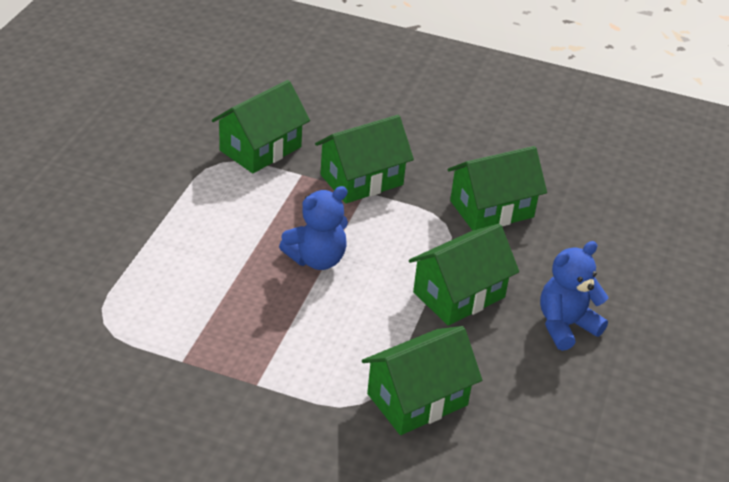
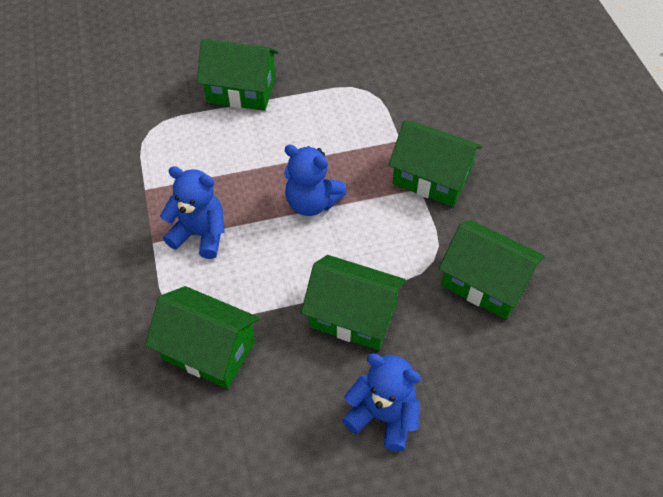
camera: 60 degrees right, 15 degrees up
(260, 149) = (404, 101): green house -> green house (241, 91)
(280, 347) = (200, 234): none -> blue teddy bear

